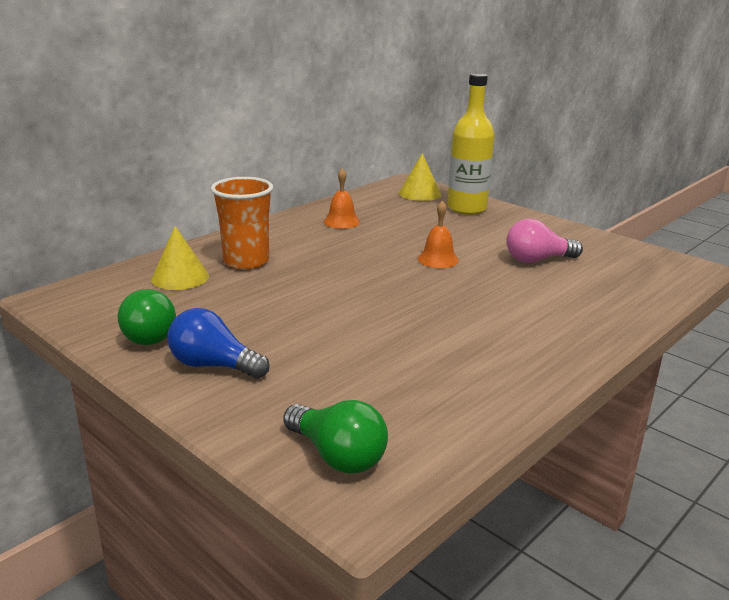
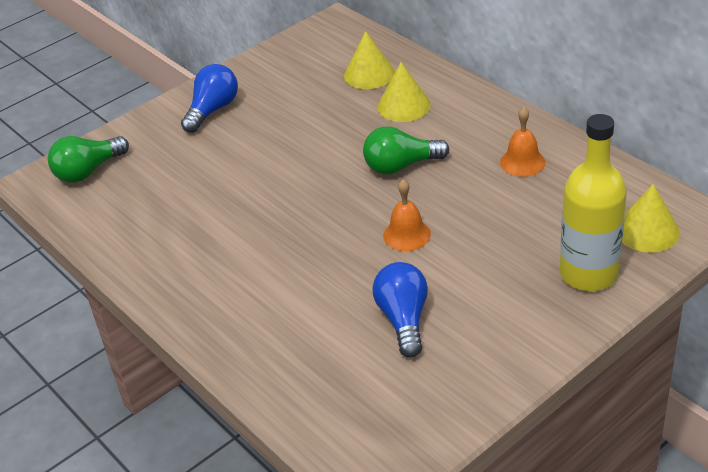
camera: 100 degrees right, 15 degrees up
(148, 334) = (267, 75): green light bulb -> green light bulb (401, 166)
(246, 261) = (403, 106): orange cup -> yellow cone
(537, 260) = (403, 319): pink light bulb -> blue light bulb

